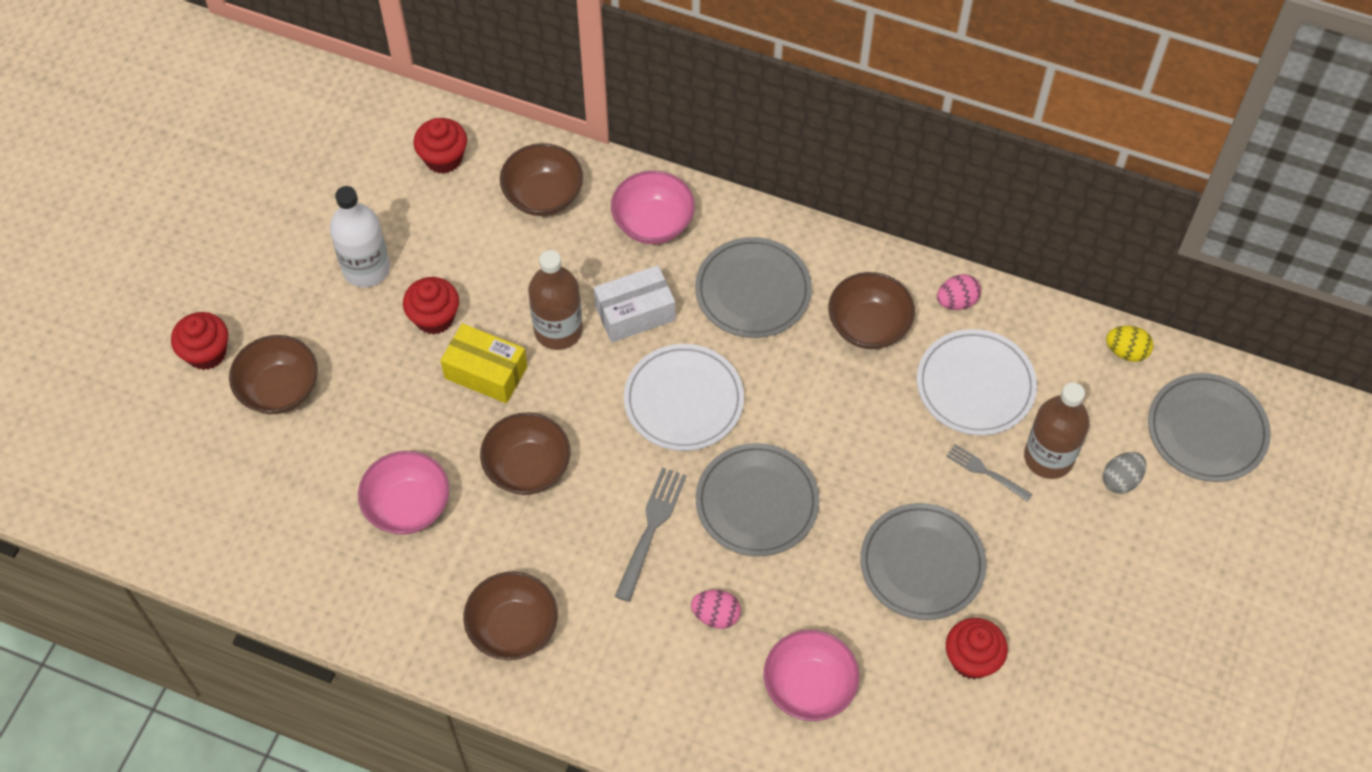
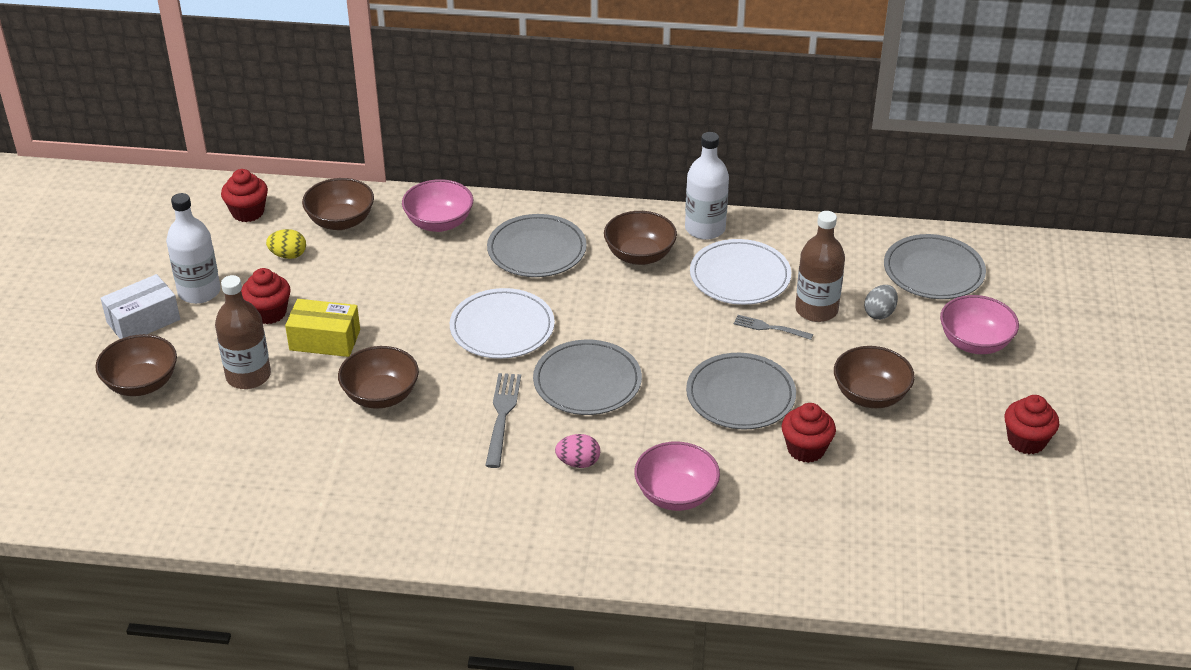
camera: 15 degrees left, 20 degrees down
(206, 353) = (67, 371): red cupcake -> red cupcake (1026, 441)
(408, 506) = (281, 441): pink bowl -> pink bowl (975, 343)
(513, 628) = (401, 506): brown bowl -> brown bowl (870, 395)
(558, 330) = (380, 302): brown bottle -> brown bottle (248, 376)
(635, 313) = (442, 280): white box -> white box (143, 321)
(956, 301) = (705, 228): pink egg -> white bottle
(1126, 351) = (851, 235): yellow egg -> yellow egg (288, 255)

